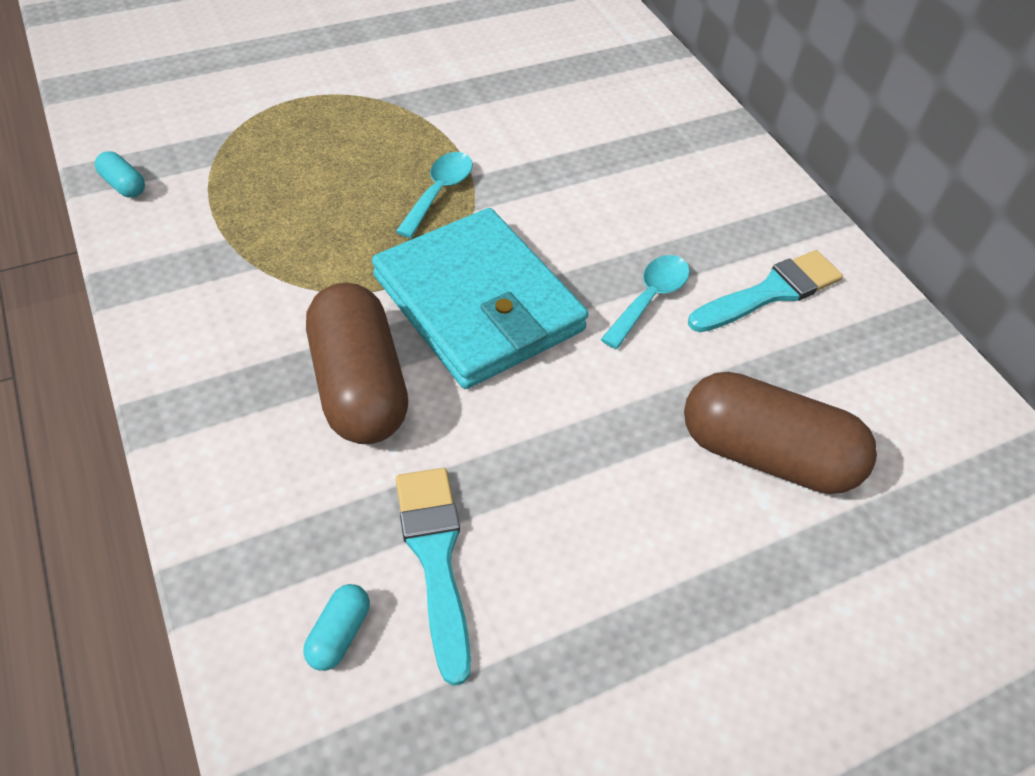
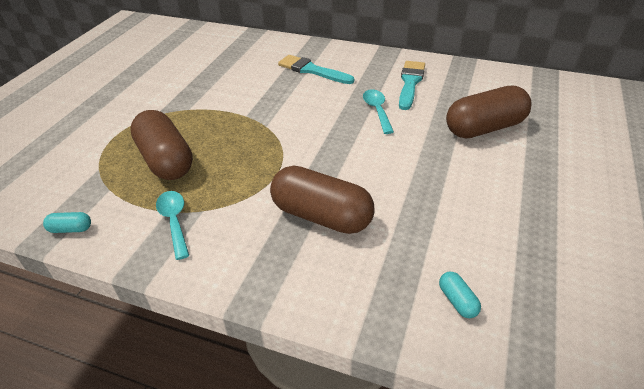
camera: 40 degrees left, 10 degrees down
(307, 171) = (166, 160): none -> brown capsule
(435, 558) = (445, 245): turquoise brush -> turquoise brush (312, 70)
(439, 192) = (241, 129): turquoise spoon -> turquoise spoon (174, 221)
(478, 303) = (320, 154): turquoise wallet -> none

